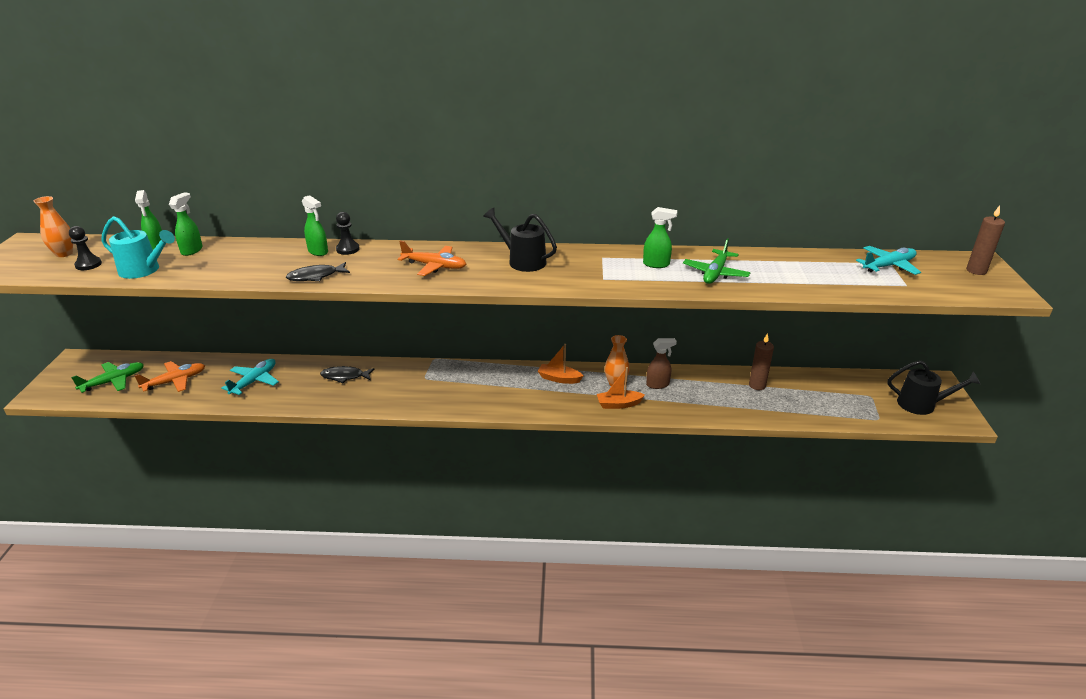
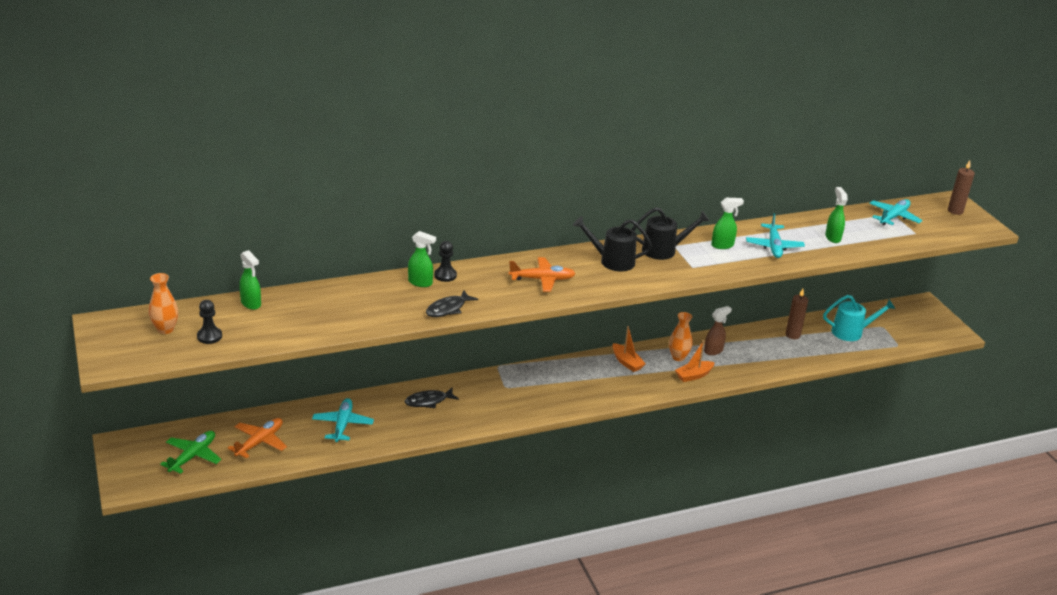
camera: 25 degrees left, 0 degrees up
(144, 270) = (275, 332): turquoise watering can -> turquoise watering can (851, 332)
(192, 250) = (295, 302): green spray bottle -> green spray bottle (832, 237)
(559, 378) = (626, 362): orange boat -> orange boat turned 120 degrees counterclockwise
(715, 273) = (774, 246): green plane -> turquoise plane
(922, 404) = (922, 326): black watering can -> black watering can (664, 250)

